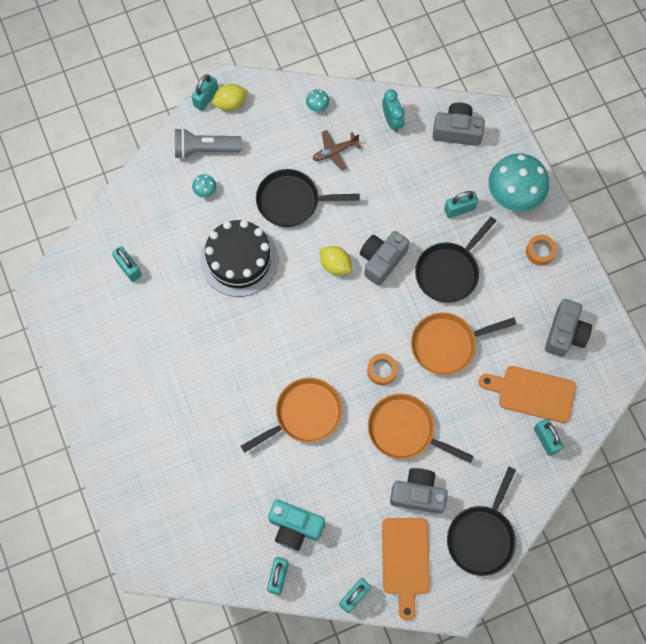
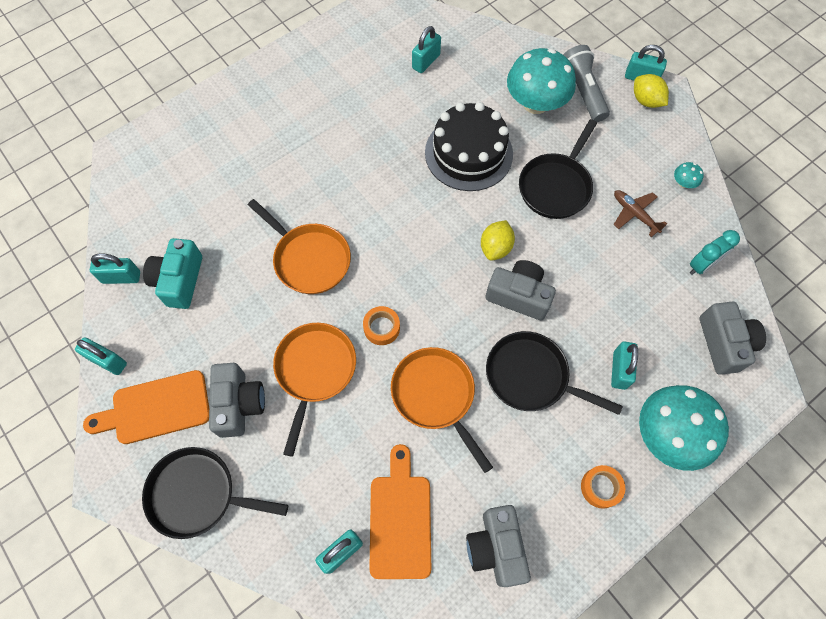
camera: 75 degrees right, 5 degrees down
(205, 190) = (535, 103): turquoise mushroom -> turquoise mushroom, size x2.49
(292, 201) = (556, 186): black pan -> black pan turned 135 degrees counterclockwise
(459, 209) = (619, 370): turquoise padlock -> turquoise padlock turned 45 degrees clockwise
(565, 333) = (496, 548): grey camera -> grey camera turned 75 degrees clockwise

